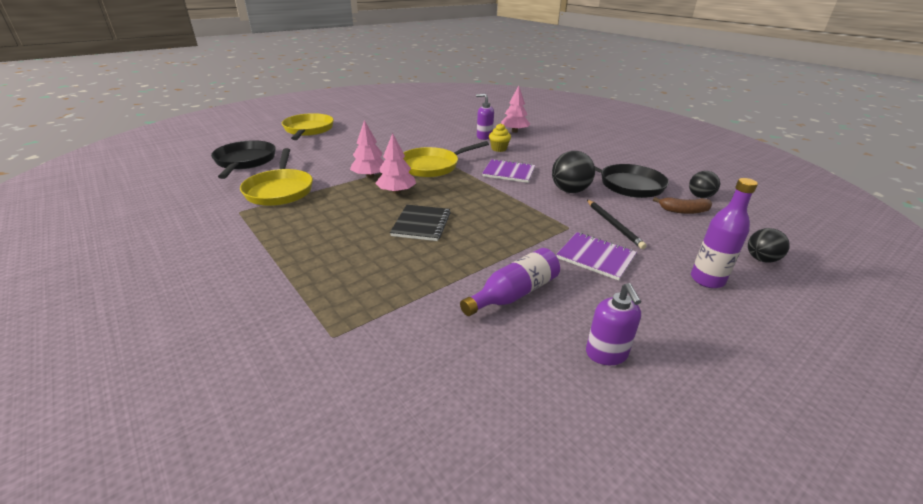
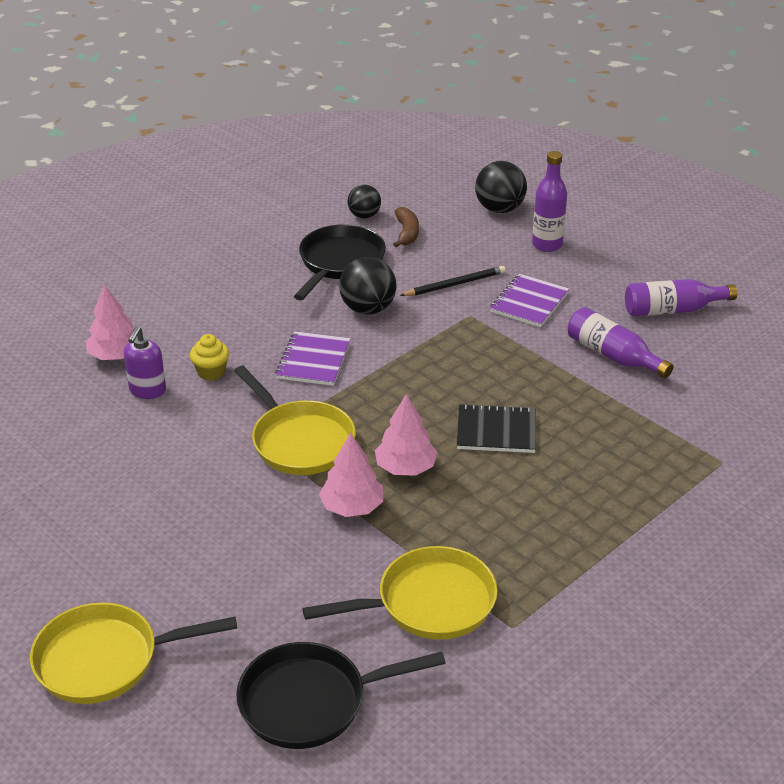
camera: 95 degrees left, 5 degrees up
(606, 354) = (672, 310): purple soap dispenser -> purple bottle
(761, 259) = (499, 209): black ball -> black ball, size x1.54

